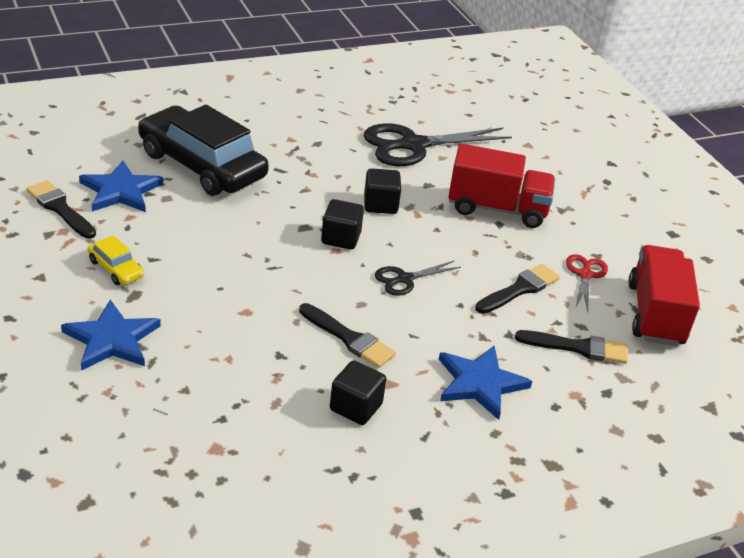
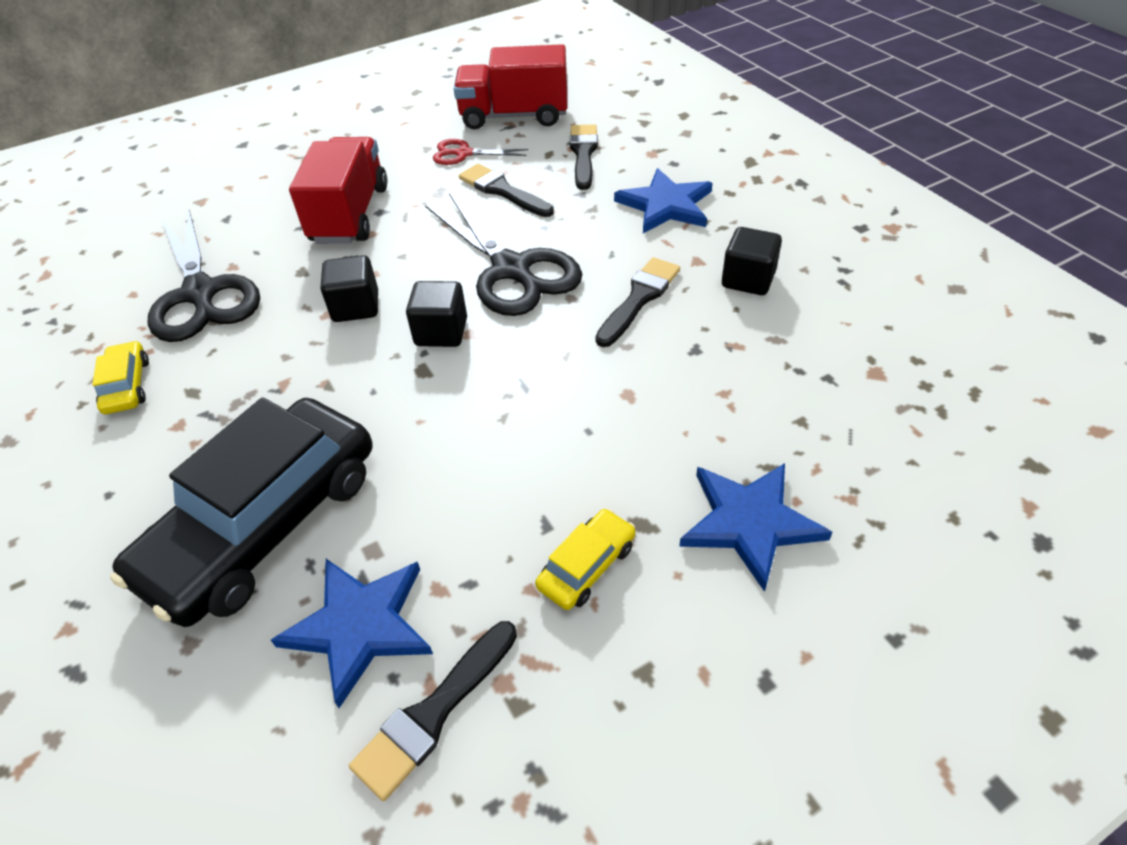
camera: 90 degrees left, 10 degrees up
(331, 122) = (127, 386): none -> yellow car
(404, 279) = (512, 270): black scissors -> black scissors, size x1.96

